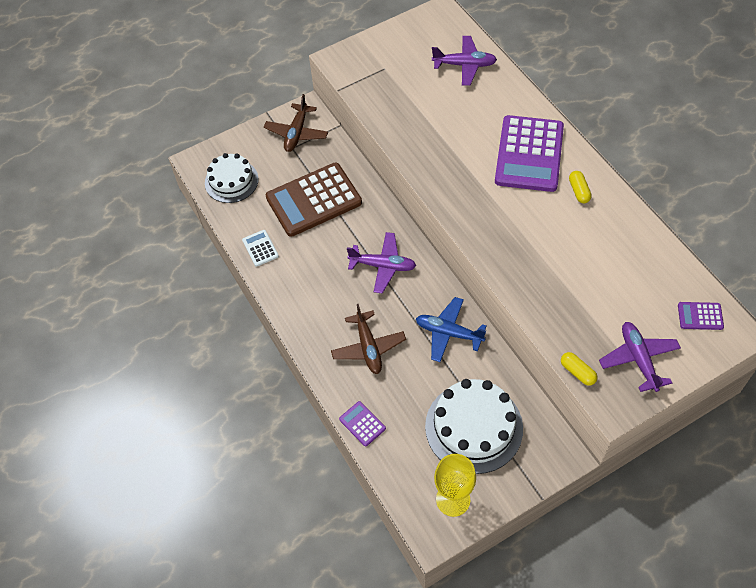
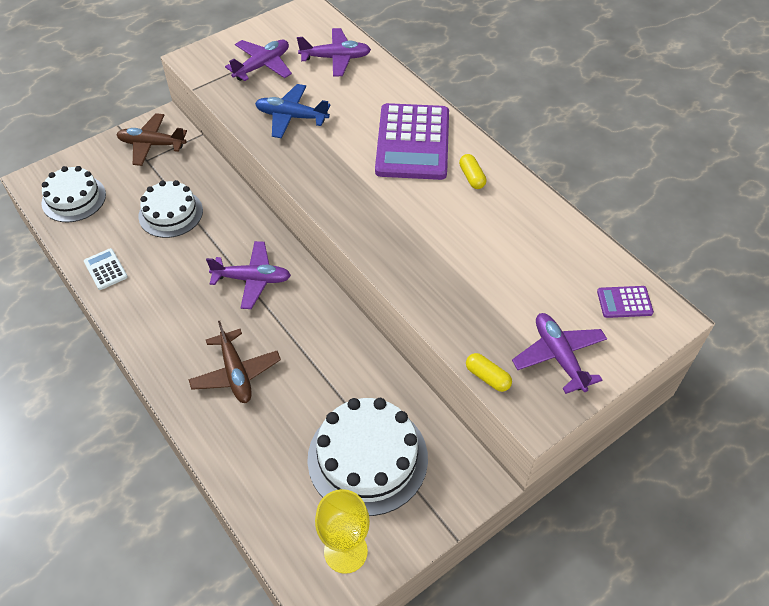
camera: 10 degrees left, 5 degrees down
(296, 133) = (152, 145): brown plane -> brown plane turned 90 degrees clockwise
(314, 200) = (170, 213): brown calculator -> white cake
(362, 424) = (229, 466): purple calculator -> none
(399, 69) = (262, 66): none -> purple plane
(448, 333) = (332, 349): blue plane -> blue plane (291, 117)

